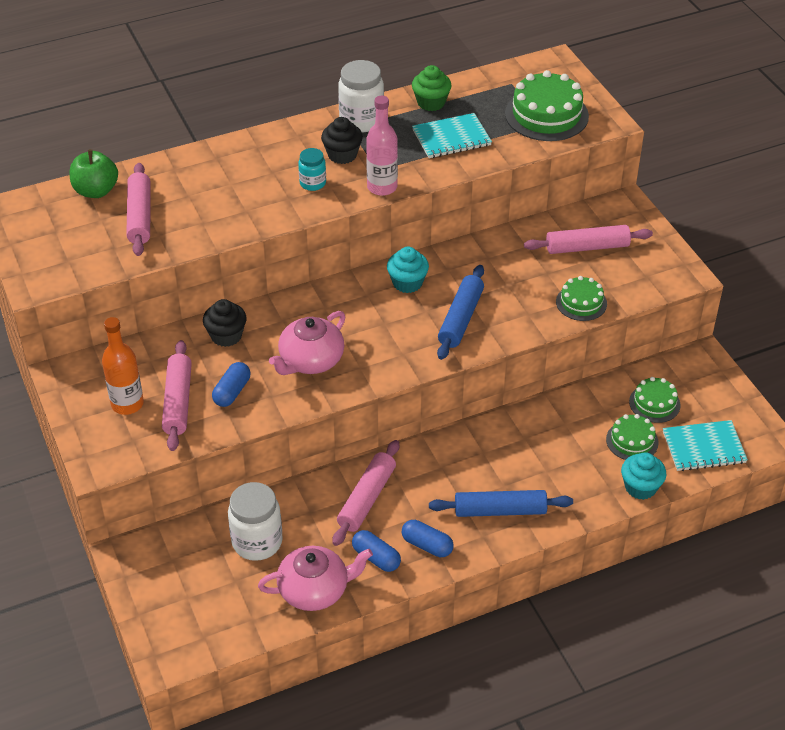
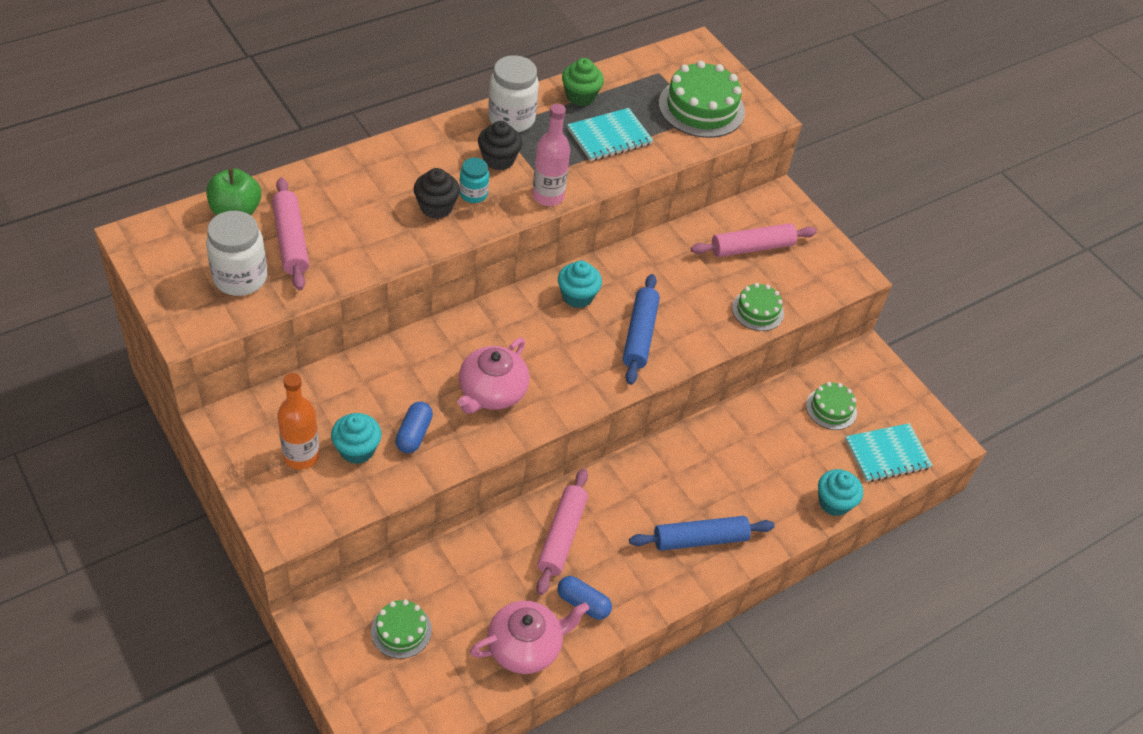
camera: 15 degrees left, 5 degrees up
(178, 402) = (357, 449): pink rolling pin -> turquoise cupcake
(226, 336) = (396, 368): black cupcake -> black cupcake (436, 207)
(257, 542) = (455, 595): white jar -> white jar (240, 278)
(427, 545) = (633, 585): blue capsule -> none
(632, 441) = (816, 451): green cake -> green cake (401, 630)

